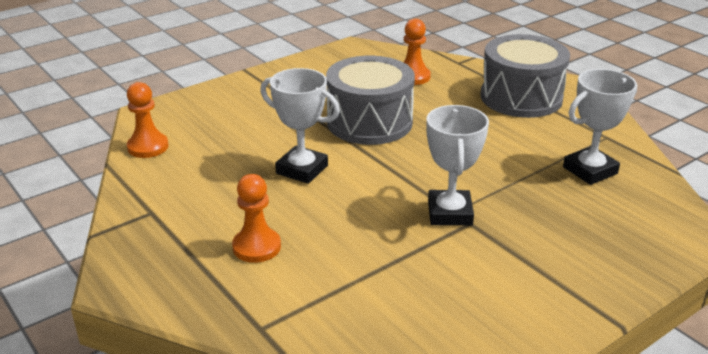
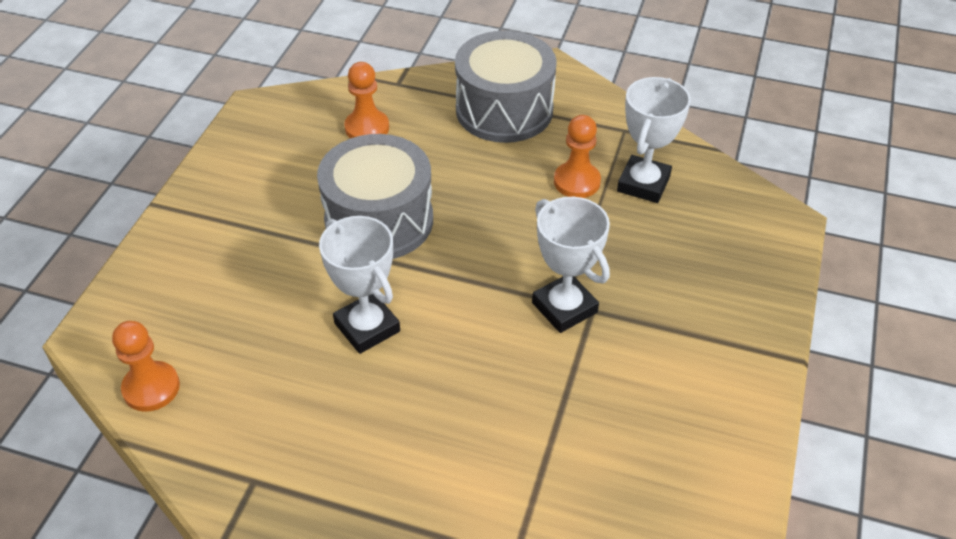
camera: 35 degrees left, 15 degrees up
(256, 247) = (416, 460): orange pawn -> orange pawn (577, 182)
(302, 169) = (367, 327): white trophy -> white trophy turned 60 degrees clockwise

